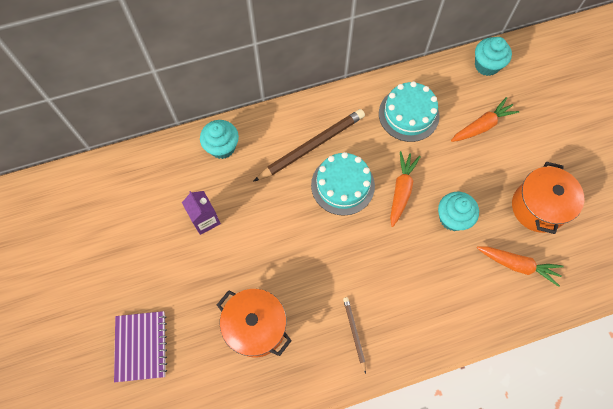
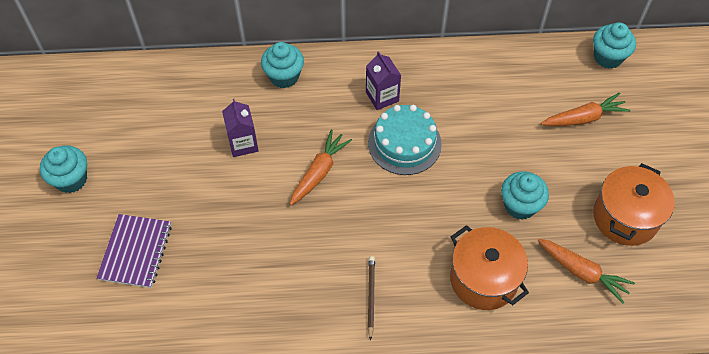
camera: 15 degrees right, 10 degrees down
(62, 292) = (71, 179): none -> turquoise cupcake
(256, 327) = (264, 263): orange pot -> orange pot (483, 279)
(311, 146) = (382, 97): brown pencil -> purple carton
(401, 190) = (469, 163): orange carrot -> orange carrot (319, 172)
(408, 114) = (501, 88): turquoise cake -> none

